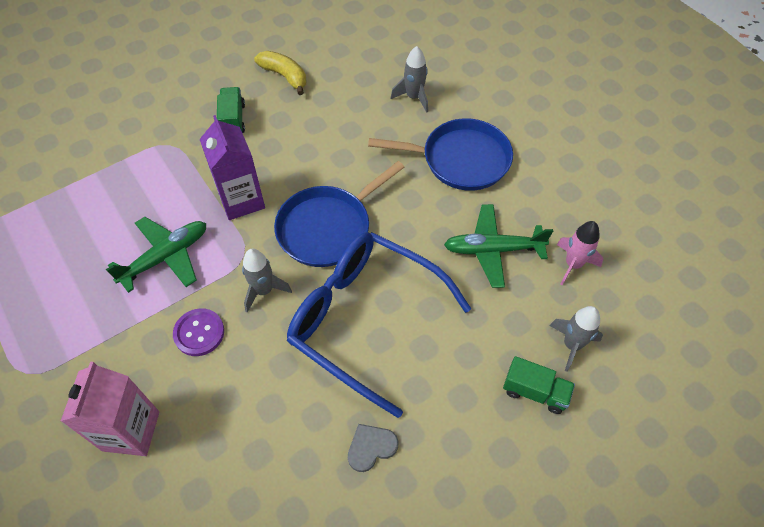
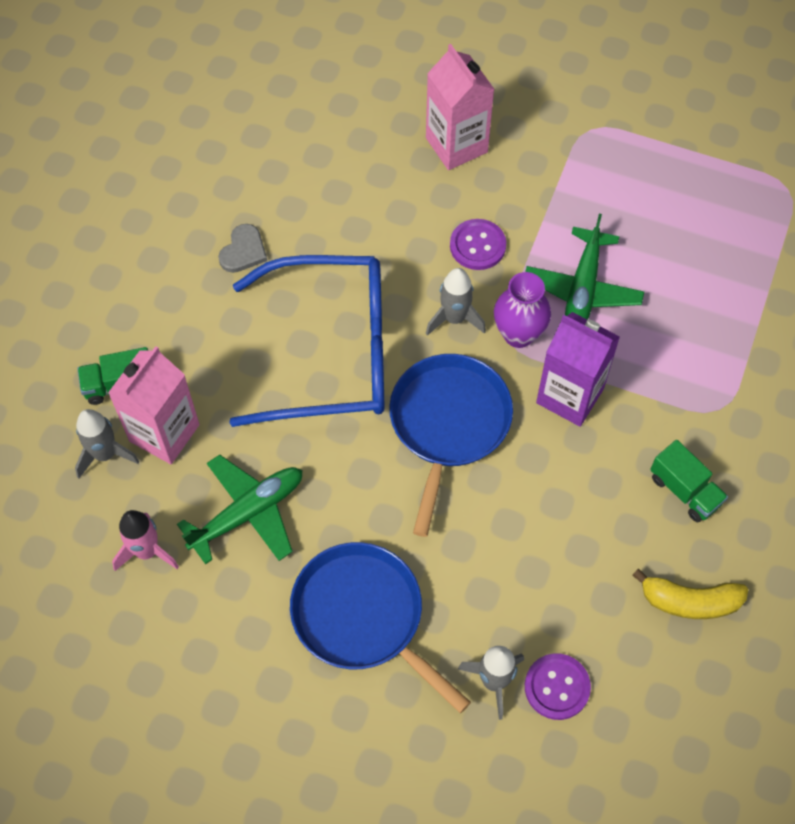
camera: 145 degrees right, 5 degrees up
(234, 254) = (518, 334): none -> purple vase
(384, 79) = (557, 687): none -> purple button
(461, 159) = (363, 616): blue pan -> blue pan turned 75 degrees clockwise
(520, 334) = (164, 433): none -> pink carton

